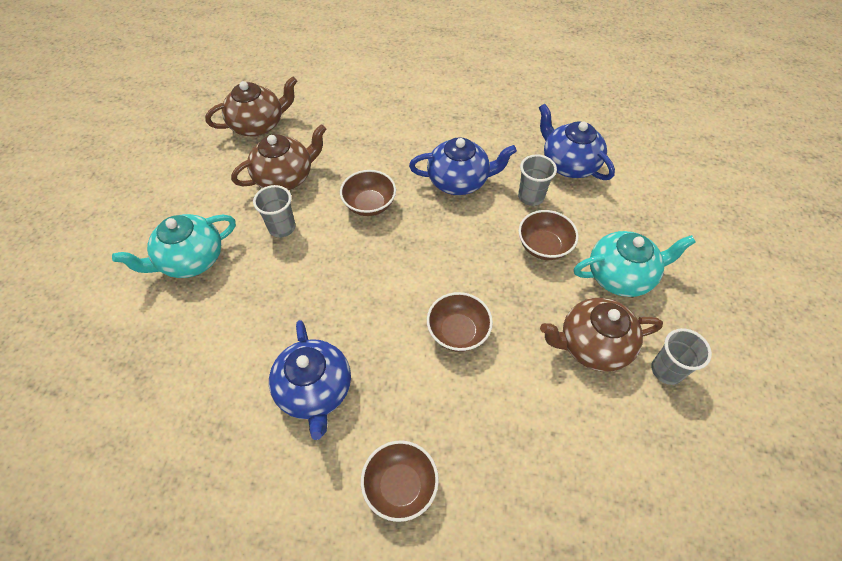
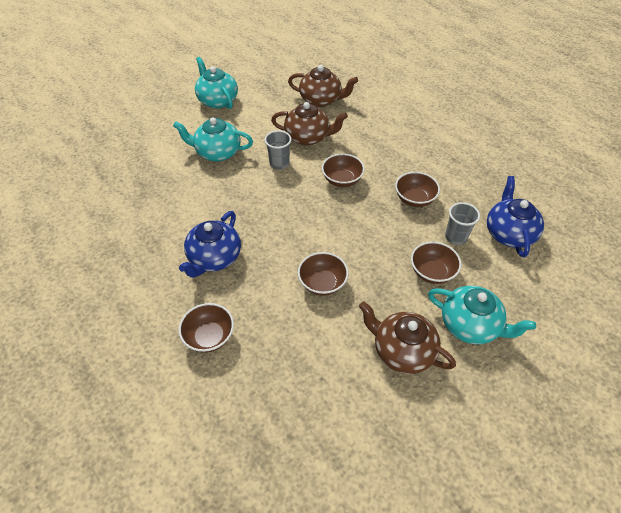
camera: 40 degrees right, 5 degrees down
(125, 193) = (217, 100): none -> turquoise teapot
(459, 181) = (414, 199): blue teapot -> brown bowl
(666, 370) = (439, 403): grey cup -> none

